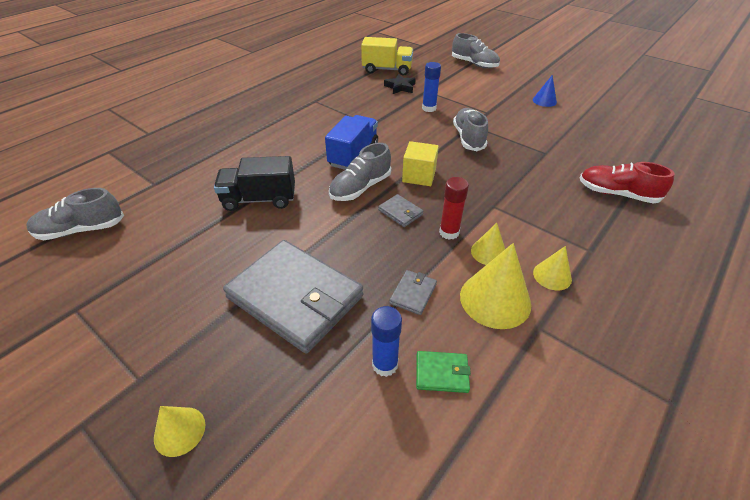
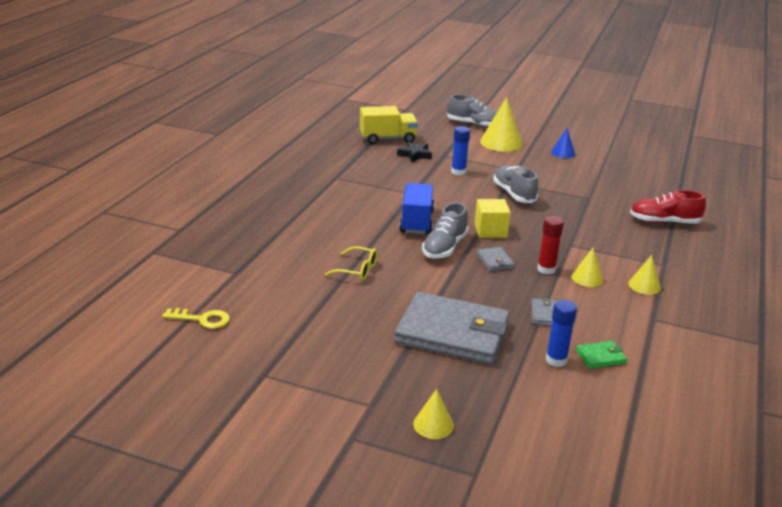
camera: 20 degrees left, 15 degrees down
(81, 230) = (202, 319): grey shoe -> yellow key
(259, 199) = (357, 270): black truck -> yellow glasses
(400, 212) = (495, 261): grey wallet -> grey wallet turned 45 degrees clockwise
(495, 299) = (611, 307): yellow cone -> yellow cone (501, 142)

